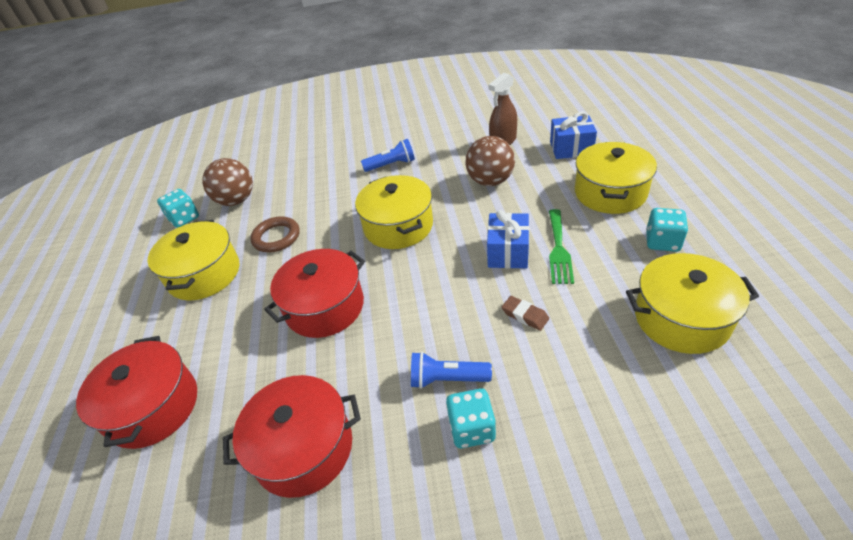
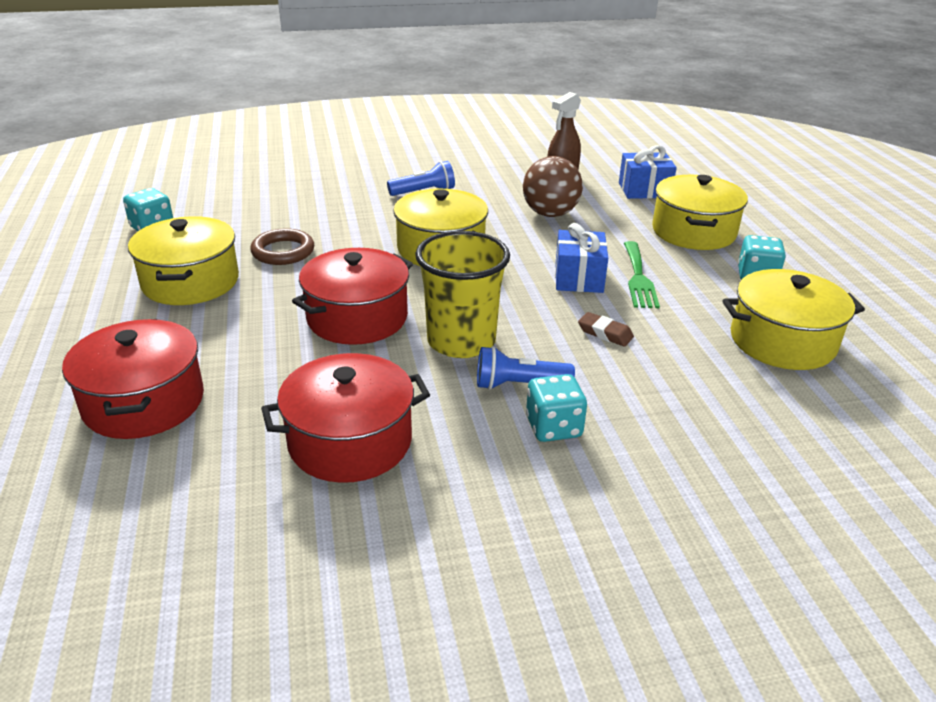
camera: 10 degrees left, 10 degrees down
(236, 200) = (222, 214): brown ball -> none
(404, 330) = (461, 341): none -> yellow cup

